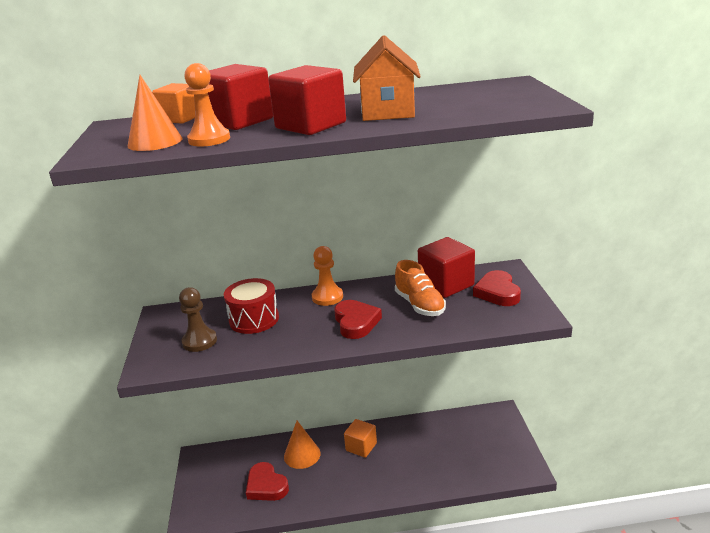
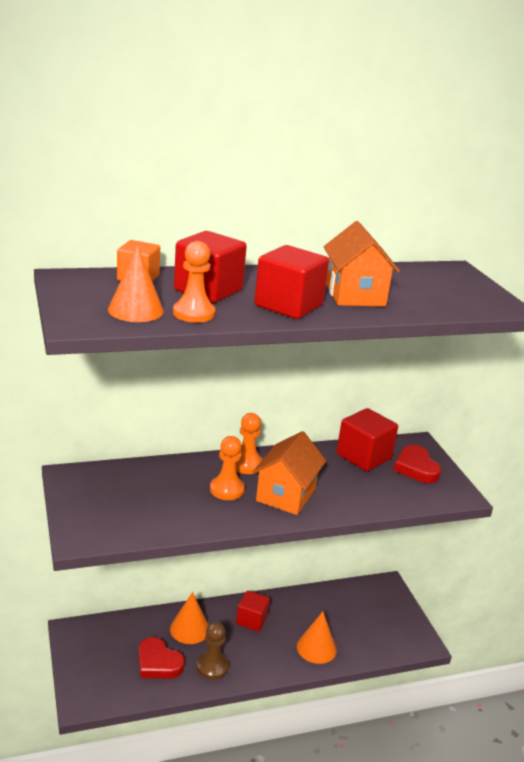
camera: 15 degrees left, 0 degrees up
(199, 341) = (126, 510): brown pawn -> brown pawn (212, 667)
(254, 319) = (176, 487): red drum -> none
(300, 320) = (227, 489): none -> orange pawn
(356, 322) = (286, 495): red heart -> orange house
(361, 447) = (251, 620): orange cube -> red cube
(418, 473) = (316, 648): none -> orange cone
(419, 305) = (344, 478): orange shoe -> none

